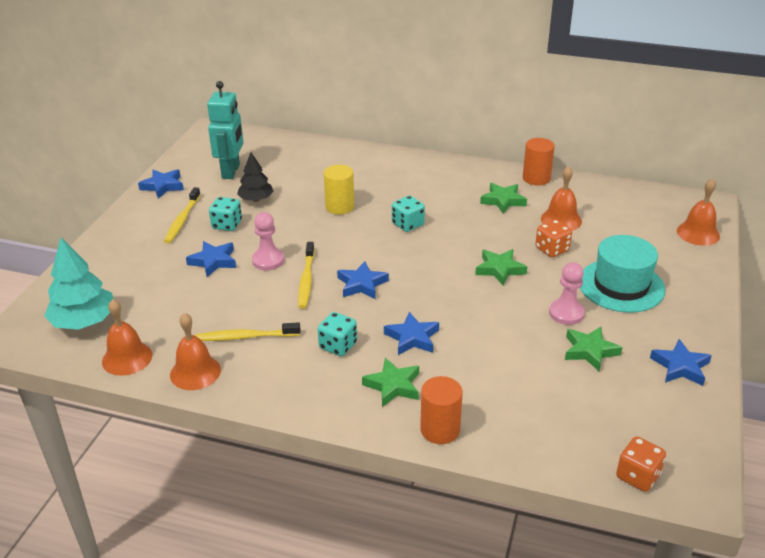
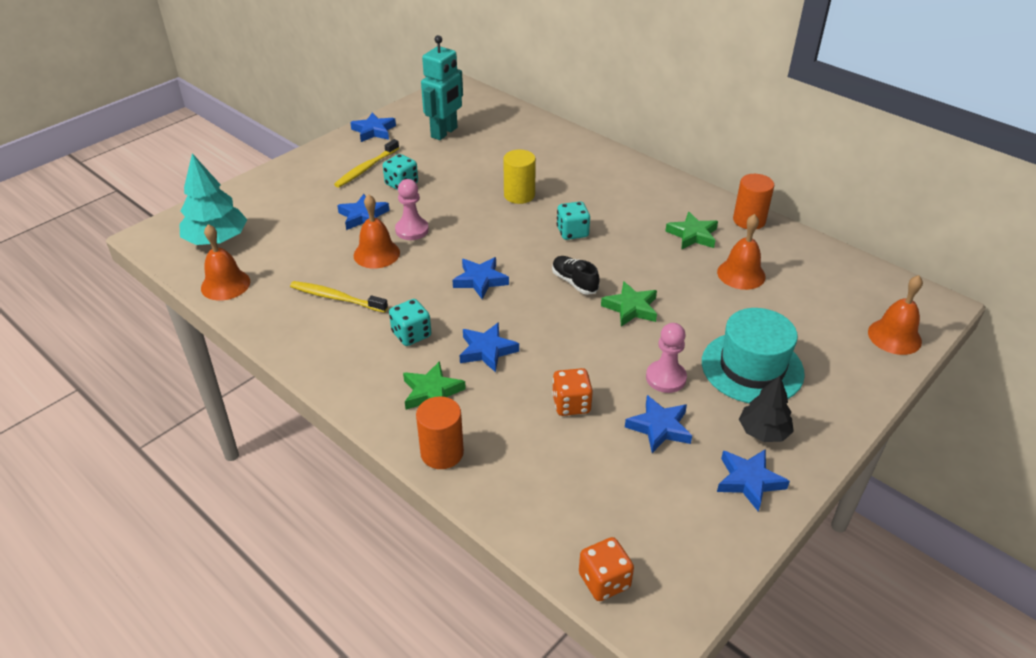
camera: 25 degrees right, 5 degrees up
(195, 372) = (270, 317): orange bell -> orange bell (376, 254)
(256, 199) = (446, 166): black tree -> black tree (763, 432)
(306, 280) = (432, 260): yellow toothbrush -> none
(440, 263) = (574, 282): none -> black shoe
(552, 249) = (705, 303): orange dice -> orange dice (571, 404)
(590, 351) = (659, 427): green star -> blue star

